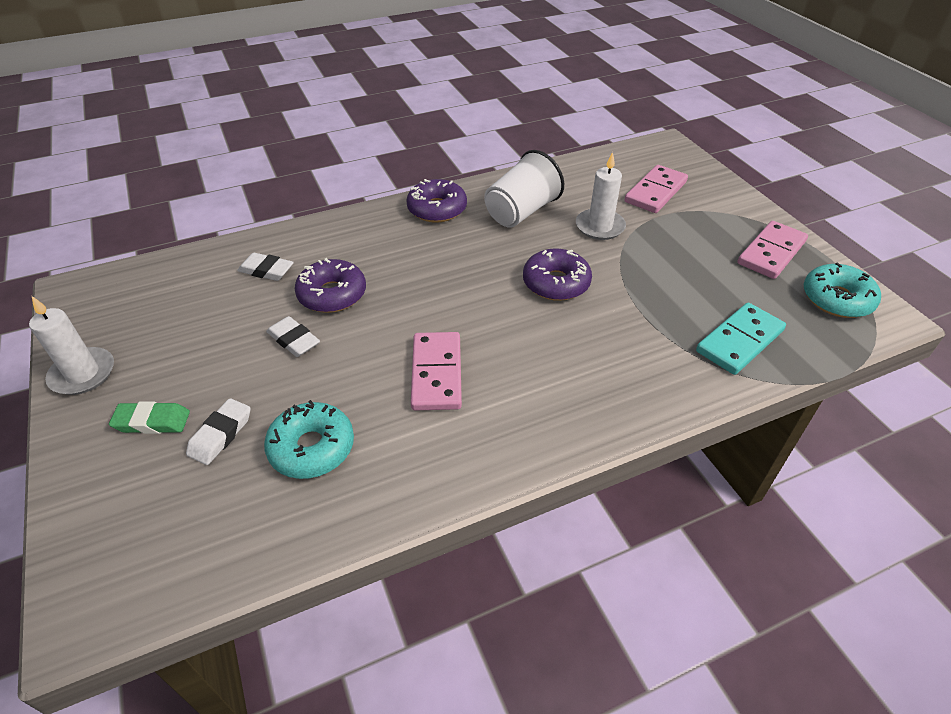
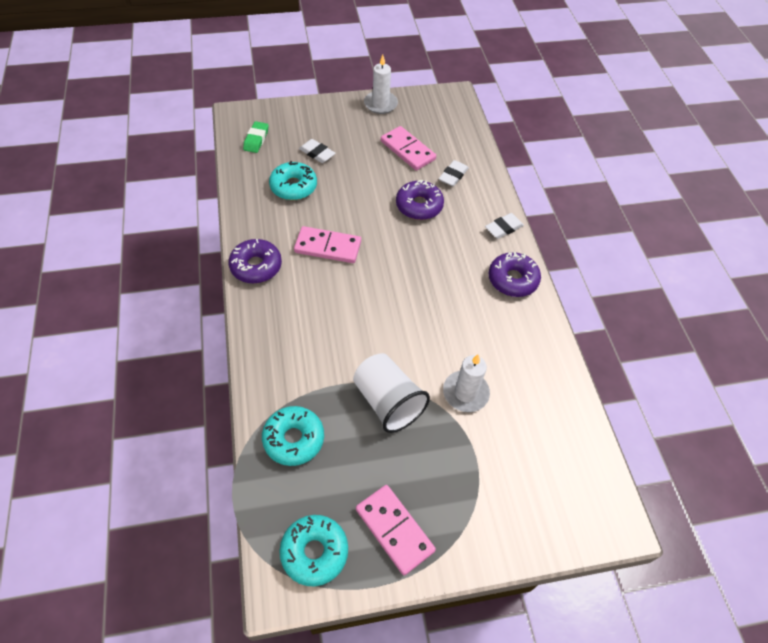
camera: 100 degrees right, 10 degrees up
(152, 422) = (336, 129): green eraser -> green eraser (256, 139)
(294, 340) = (380, 185): white eraser -> white eraser (503, 228)
(521, 212) = (498, 338): white cup -> white cup (388, 402)
(556, 283) = (397, 336): purple donut -> purple donut (256, 266)
(655, 192) = (516, 465): pink domino -> pink domino (408, 150)
(739, 341) = (294, 439): turquoise domino -> turquoise donut

